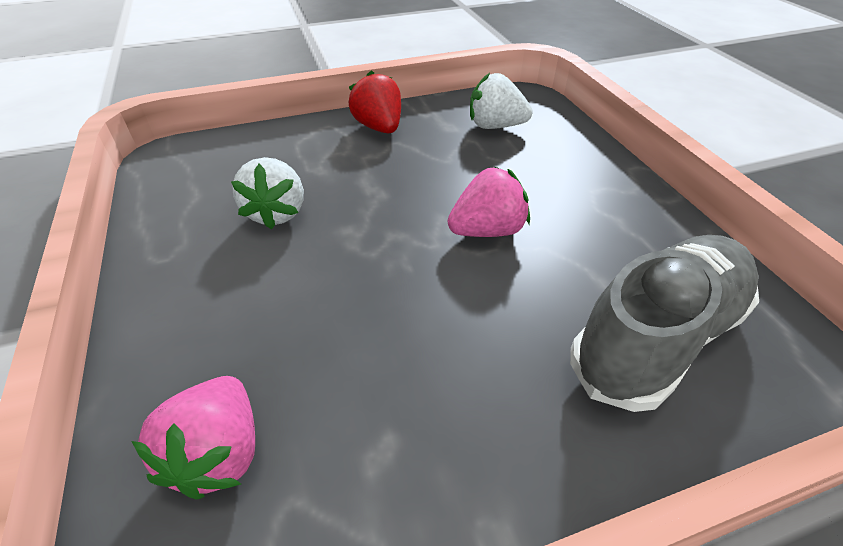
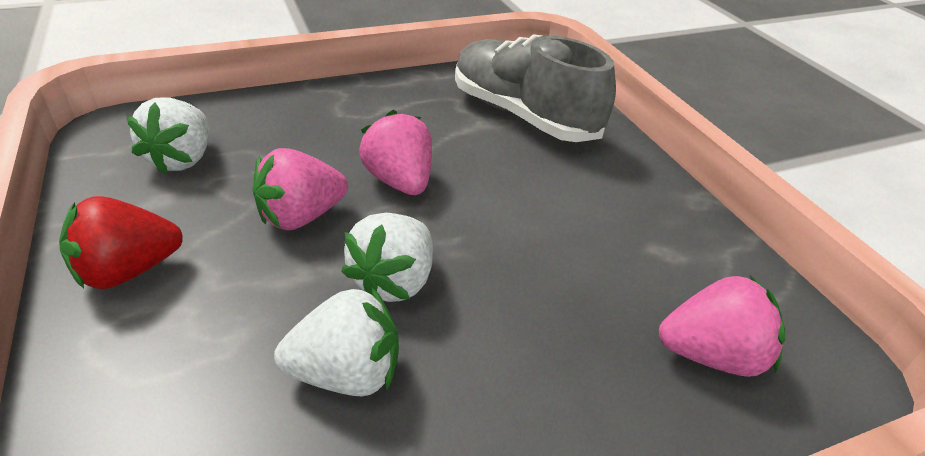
camera: 95 degrees left, 5 degrees down
(357, 230) = (394, 281): none -> white strawberry
(433, 182) = (301, 217): none -> pink strawberry

